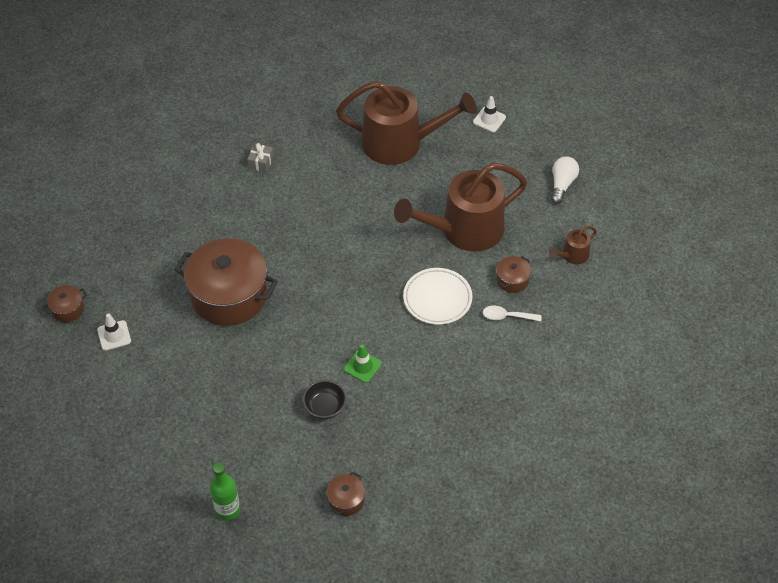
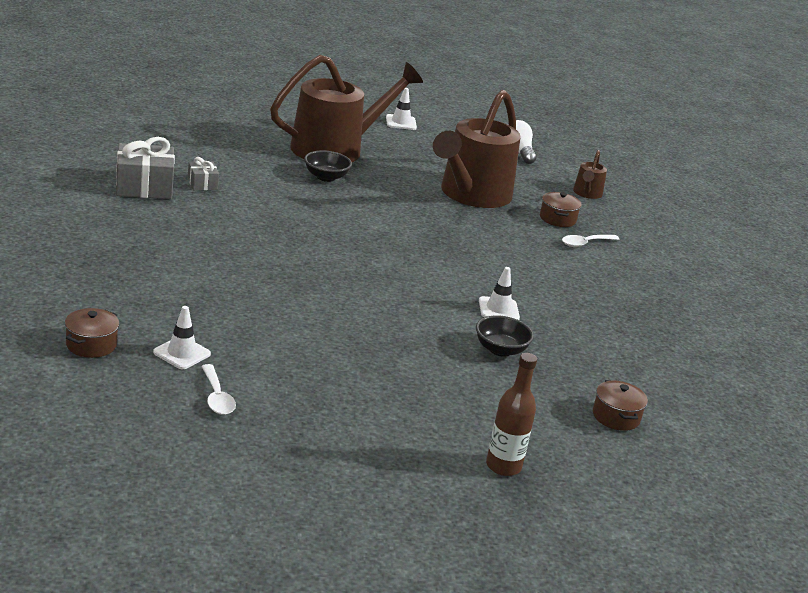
camera: 40 degrees left, 25 degrees down
(104, 382) = (217, 397): none -> white spoon
(217, 156) = (144, 187): none -> grey gift
(227, 510) = (503, 466): green bottle -> brown bottle
(229, 295) = (287, 289): brown pot -> none
(362, 177) = (326, 177): none -> black bowl
(362, 366) = (498, 309): green traffic cone -> white traffic cone
(437, 298) = (507, 245): white plate -> none

